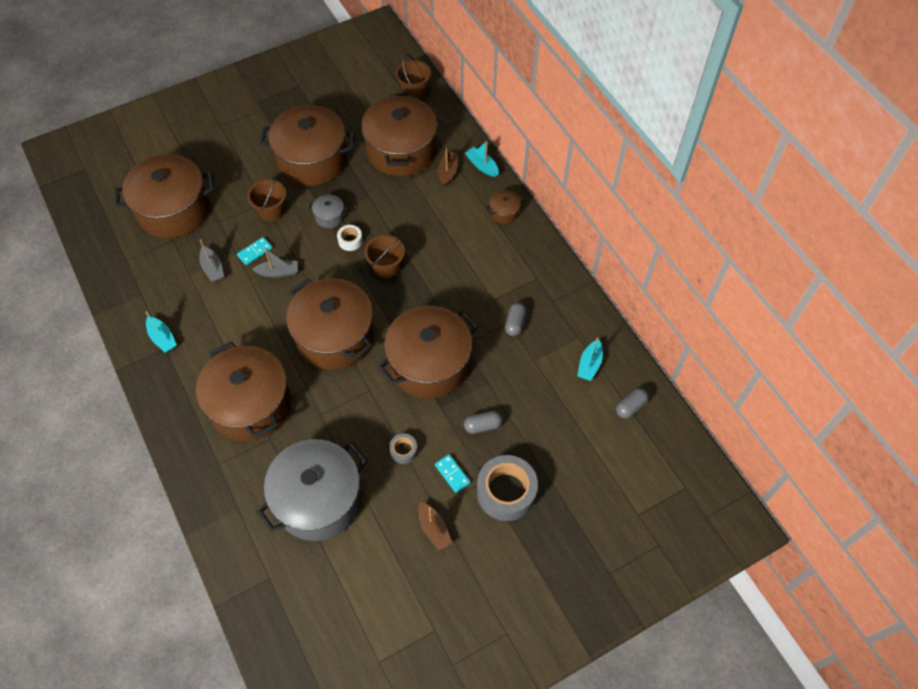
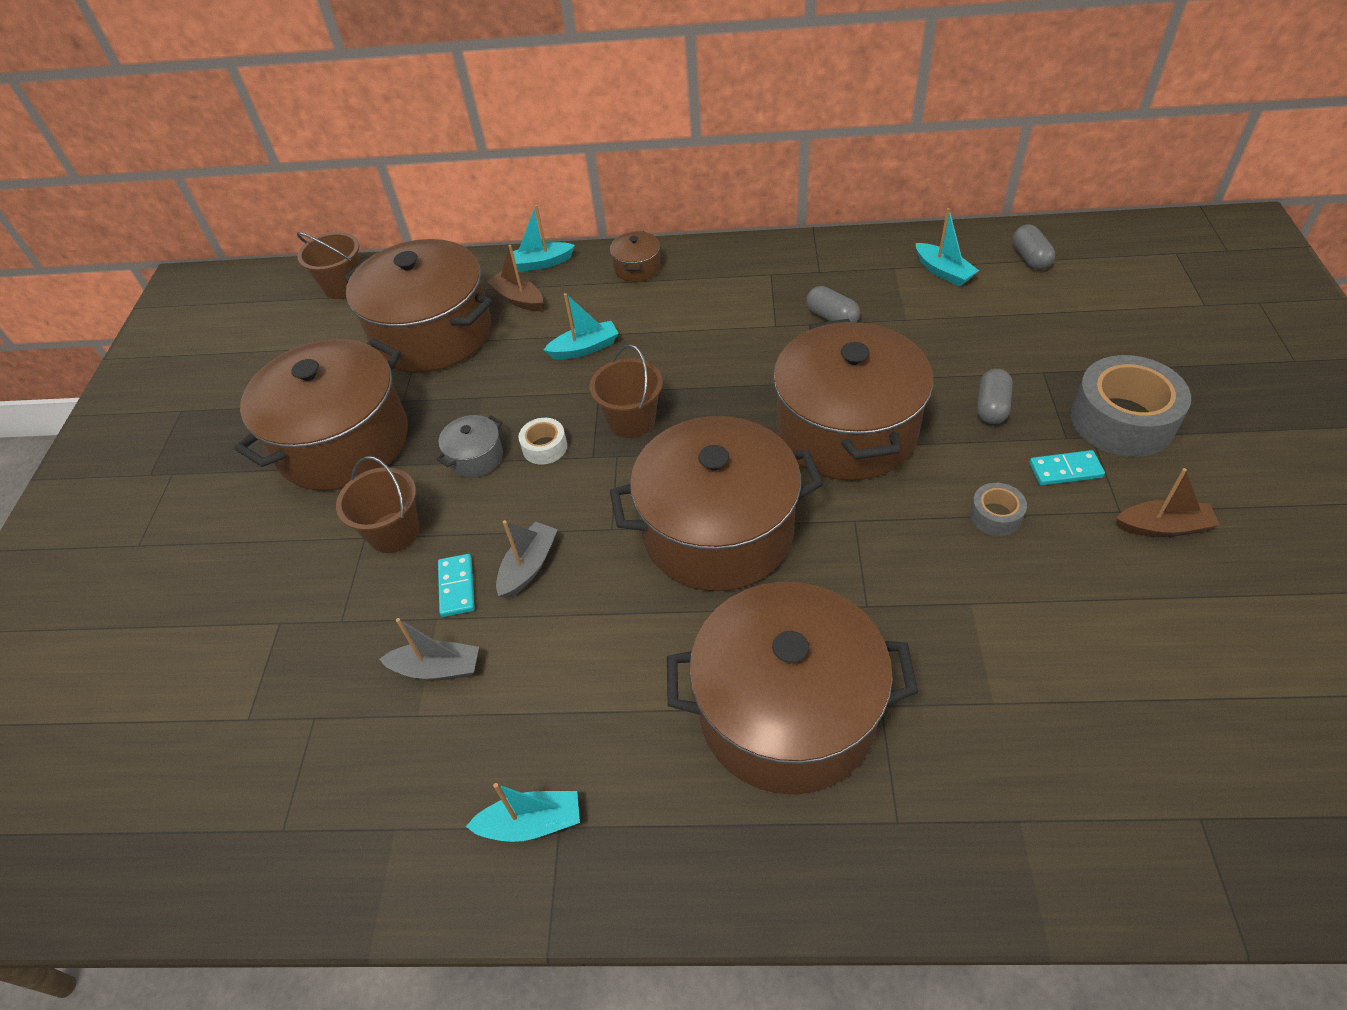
camera: 55 degrees left, 10 degrees down
(173, 210) = (245, 690): brown pot -> none
(318, 499) = (1047, 671): grey pot -> none
(426, 221) = (584, 348): none -> turquoise boat

